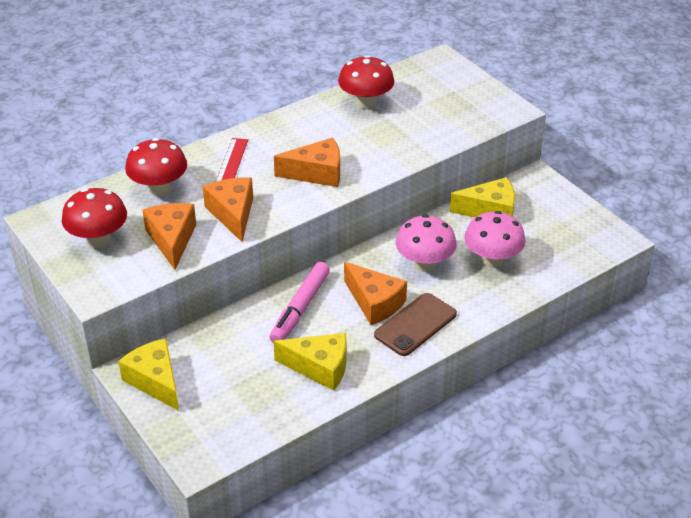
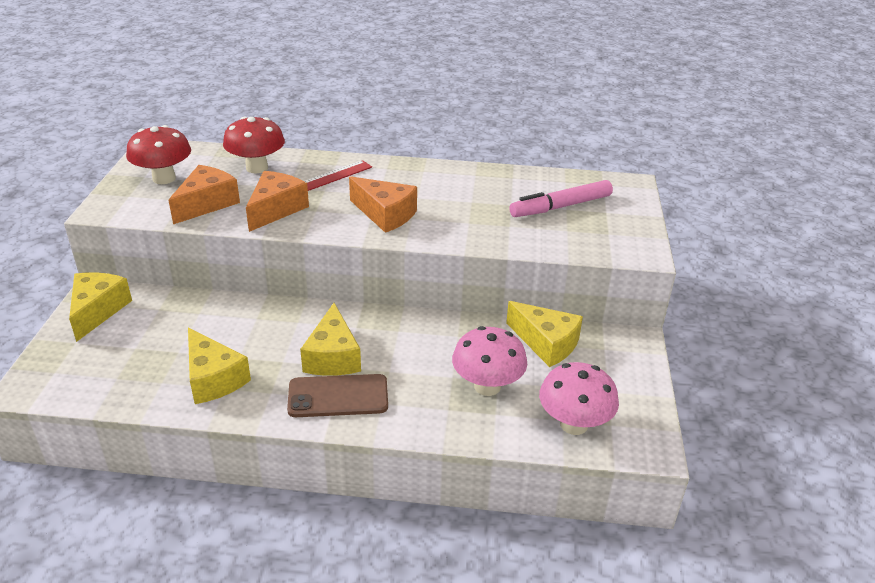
camera: 40 degrees right, 5 degrees down
(300, 309) = (270, 324): pink marker -> pink marker (560, 207)
(366, 103) = (509, 185): red mushroom -> none
(374, 302) = (333, 356): orange cheese -> yellow cheese
(424, 264) = (420, 352): pink mushroom -> pink mushroom (574, 424)

